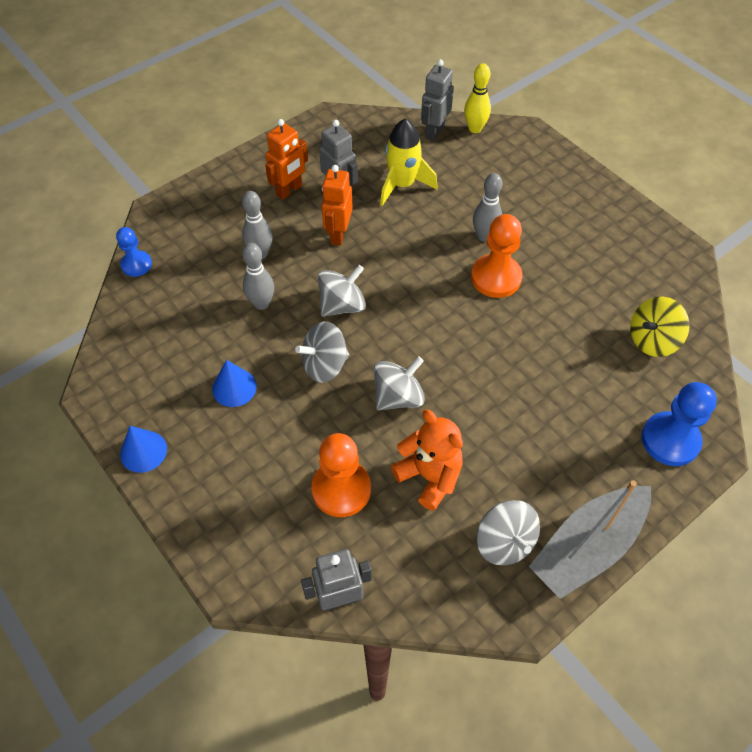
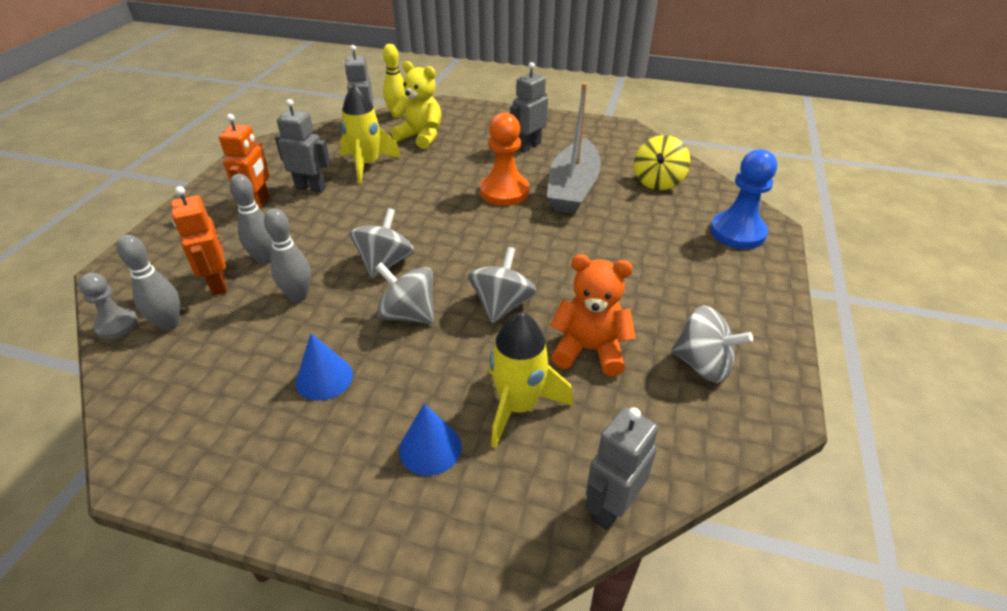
camera: 35 degrees left, 15 degrees down
(136, 264) = (117, 325): blue pawn -> grey pawn
(143, 451) = (254, 497): blue cone -> blue cone (430, 448)
(324, 365) = (408, 314): grey spinning top -> grey spinning top turned 90 degrees clockwise
(338, 234) = (336, 216): orange robot -> orange robot (218, 284)
(341, 489) = (518, 406): orange pawn -> yellow rocket
(474, 170) = (421, 137): none -> yellow teddy bear
(484, 236) = (469, 171): grey bowling pin -> grey bowling pin (169, 324)
(565, 231) = (528, 146): none -> grey robot
(588, 547) = (765, 330): grey boat -> grey boat (573, 189)

